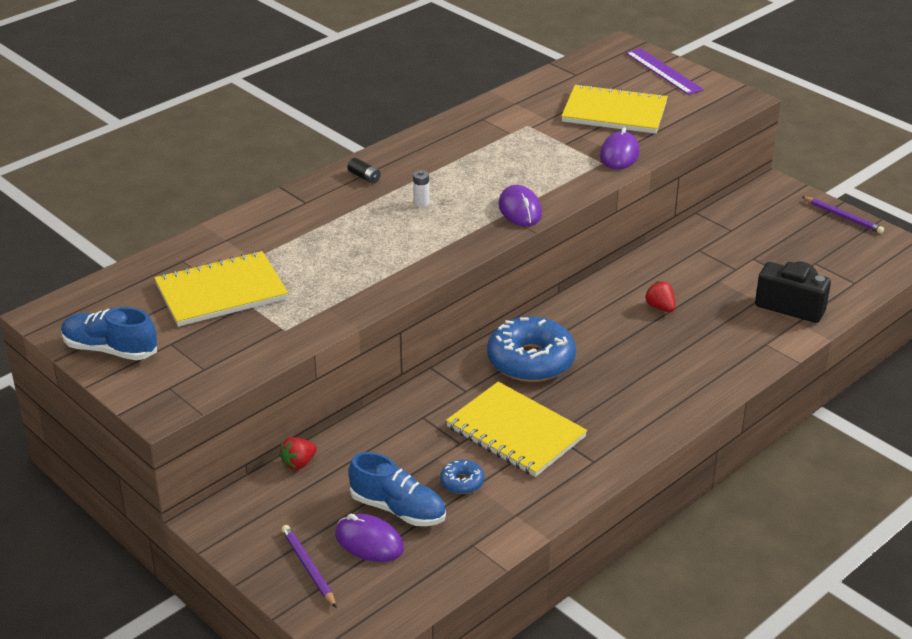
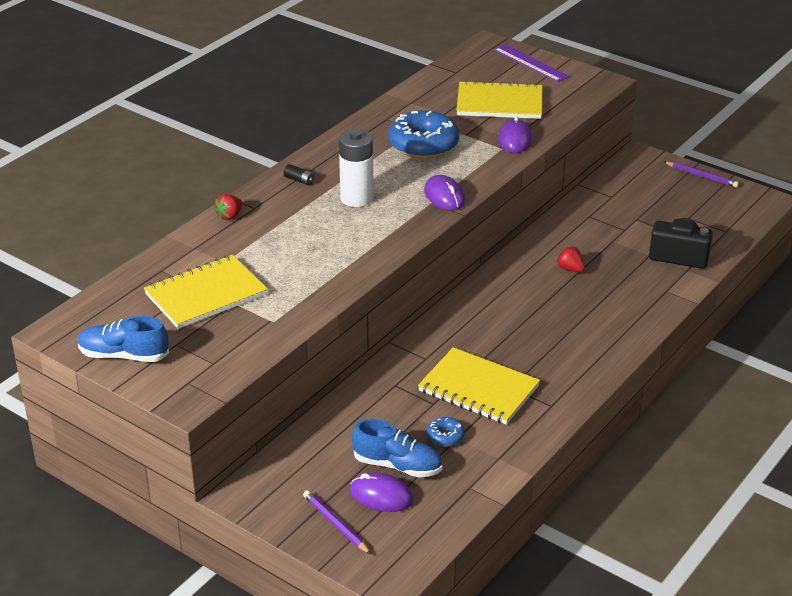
camera: 10 degrees left, 0 degrees up
(298, 463) = (299, 437): red strawberry -> red strawberry (229, 216)
(421, 203) = (357, 198): white battery -> white battery, size x2.37
(530, 360) = (473, 326): blue donut -> blue donut (423, 144)

